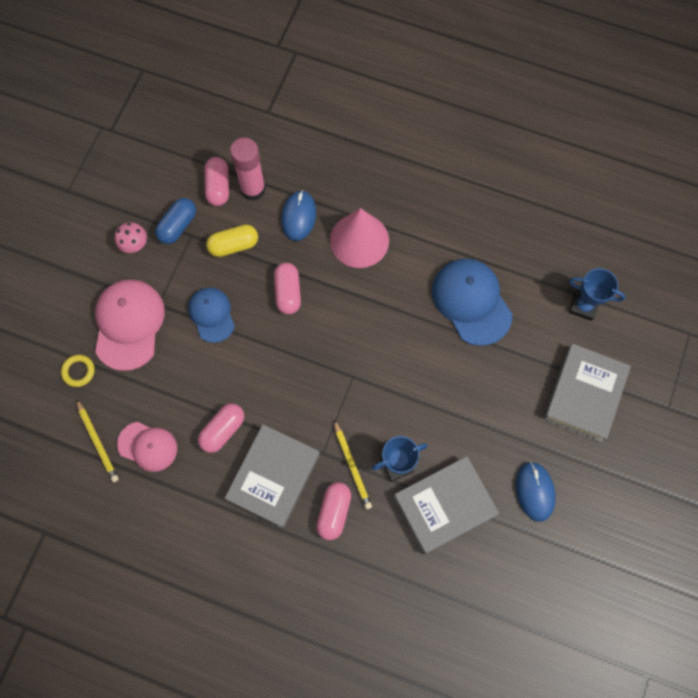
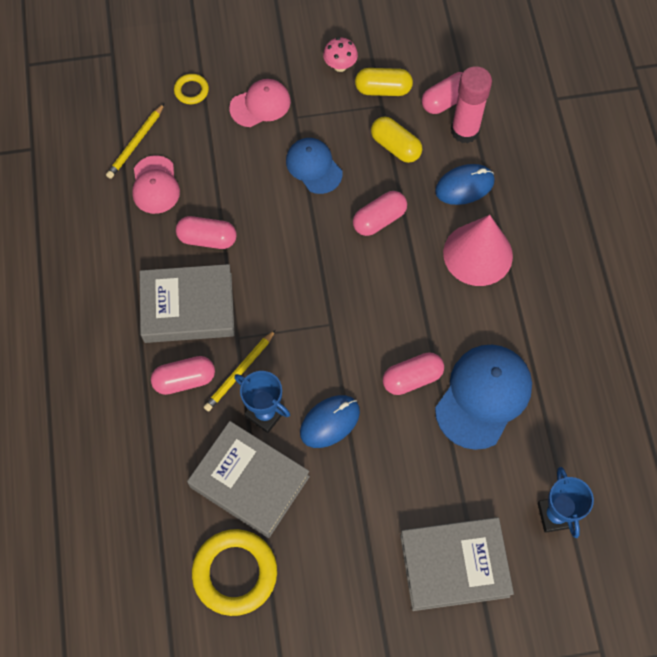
camera: 60 degrees right, 5 degrees down
(129, 324) = (260, 104): pink cap -> pink cap, size x0.62
(178, 226) = (383, 89): blue capsule -> yellow capsule
(211, 315) = (313, 166): blue cap -> blue cap turned 75 degrees counterclockwise
(429, 342) = (412, 378): none -> pink capsule
(509, 555) = (235, 573): none -> yellow ring
(535, 491) = (316, 566): blue mouse -> blue mouse (330, 422)

